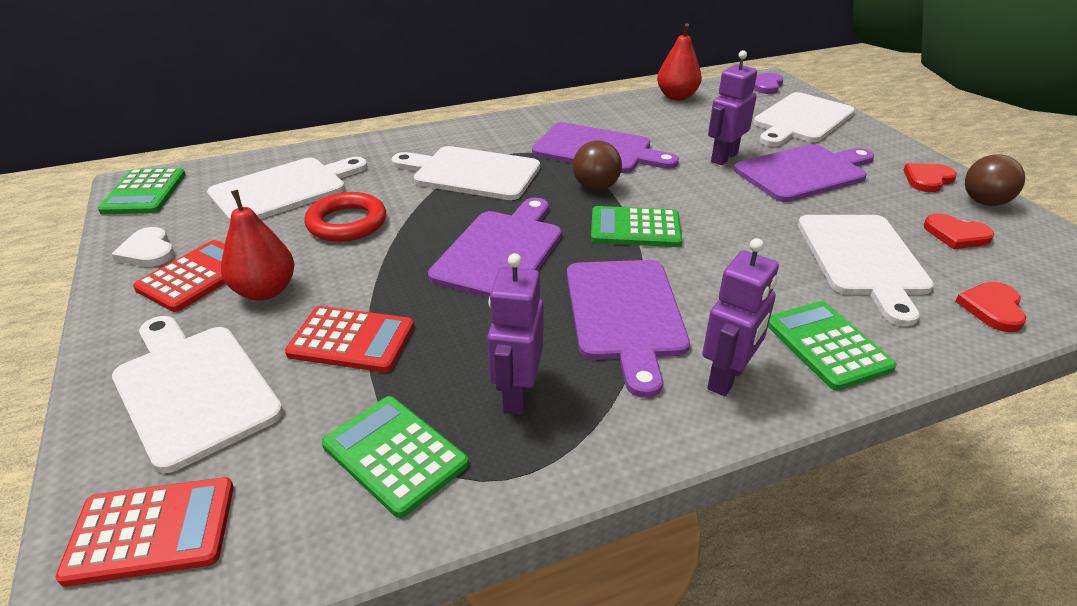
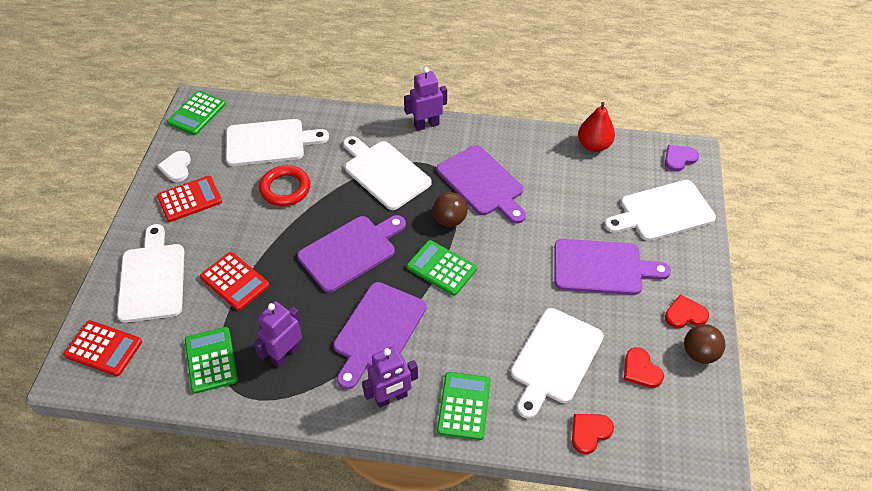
camera: 30 degrees right, 15 degrees up
(265, 291) = (215, 226): red pear -> none
(724, 157) = (561, 228): purple robot -> purple robot (426, 125)

